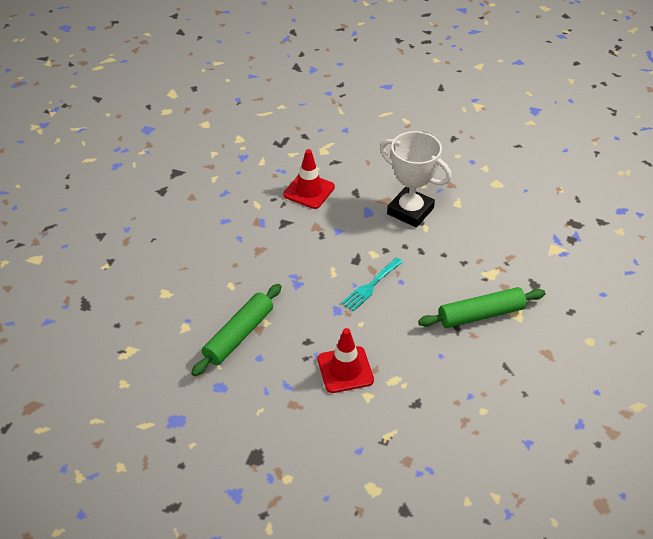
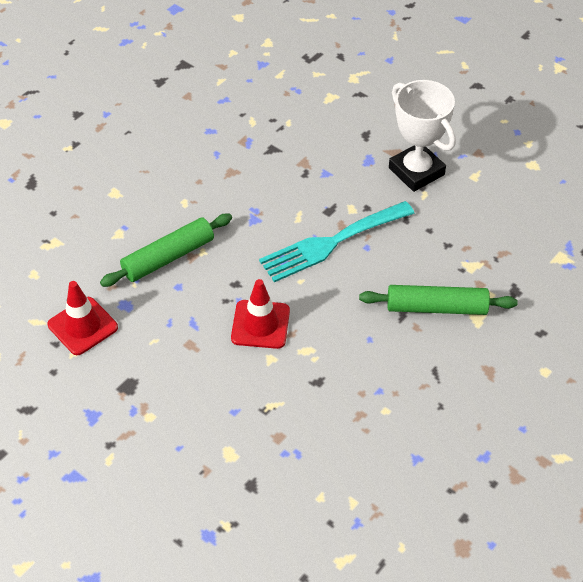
camera: 20 degrees right, 5 degrees up
(309, 191) = (315, 120): red traffic cone -> red traffic cone (82, 326)
(370, 286) = (331, 243): turquoise fork -> turquoise fork, size x1.76

